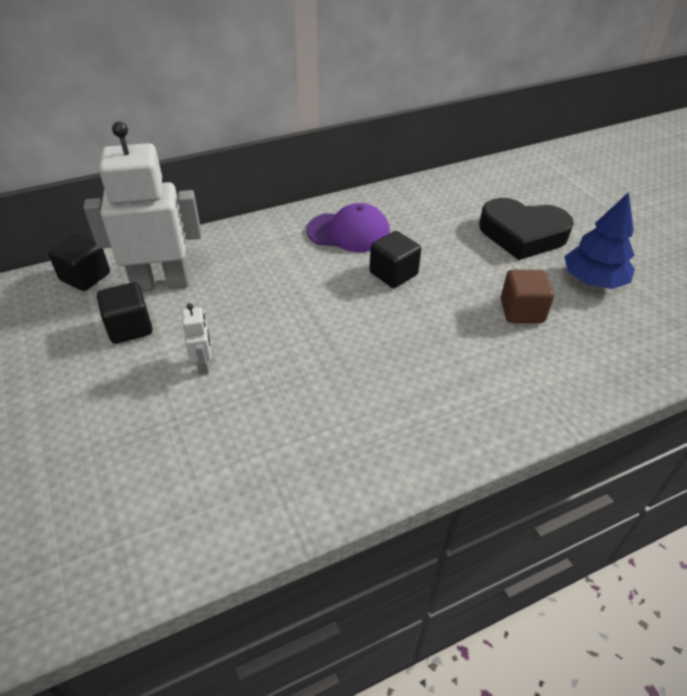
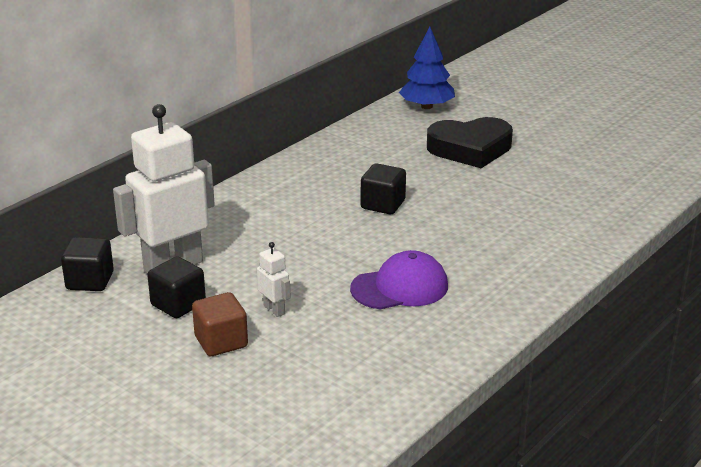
camera: 25 degrees left, 15 degrees down
(349, 232) = (315, 184): purple cap -> purple cap (400, 287)
(522, 311) = (510, 203): brown cube -> brown cube (221, 342)
(593, 280) = (551, 168): blue tree -> blue tree (427, 106)

